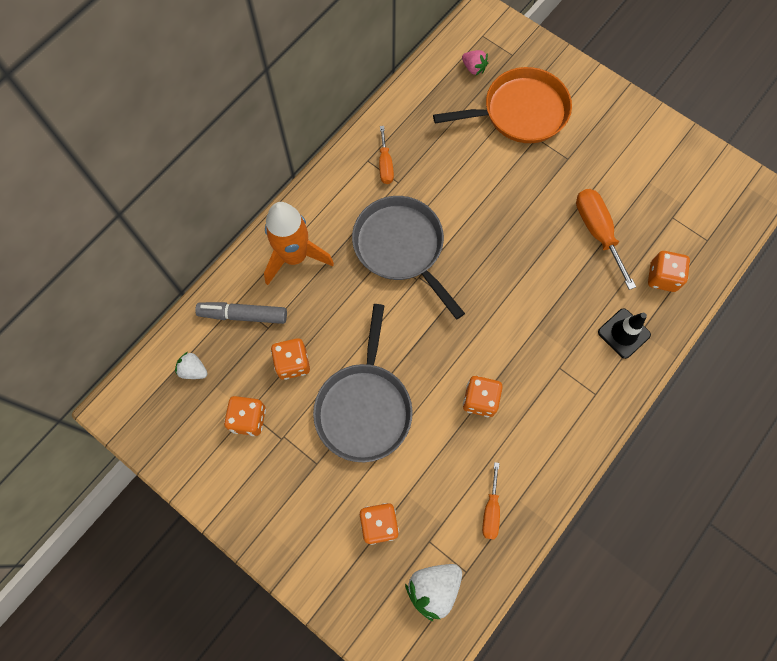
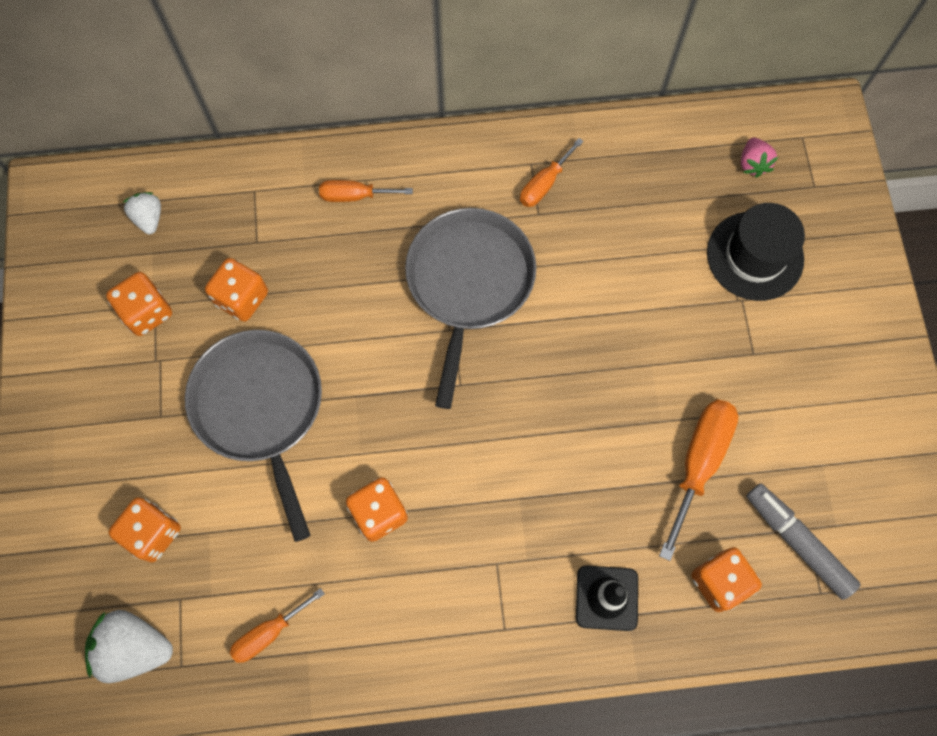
camera: 45 degrees right, 0 degrees up
(243, 315) = (247, 208): grey marker -> grey marker (797, 541)
(294, 256) = (355, 196): orange rocket -> orange screwdriver
(364, 408) = (260, 408): grey pan -> grey pan turned 105 degrees clockwise
(520, 112) = (755, 256): orange pan -> black hat

